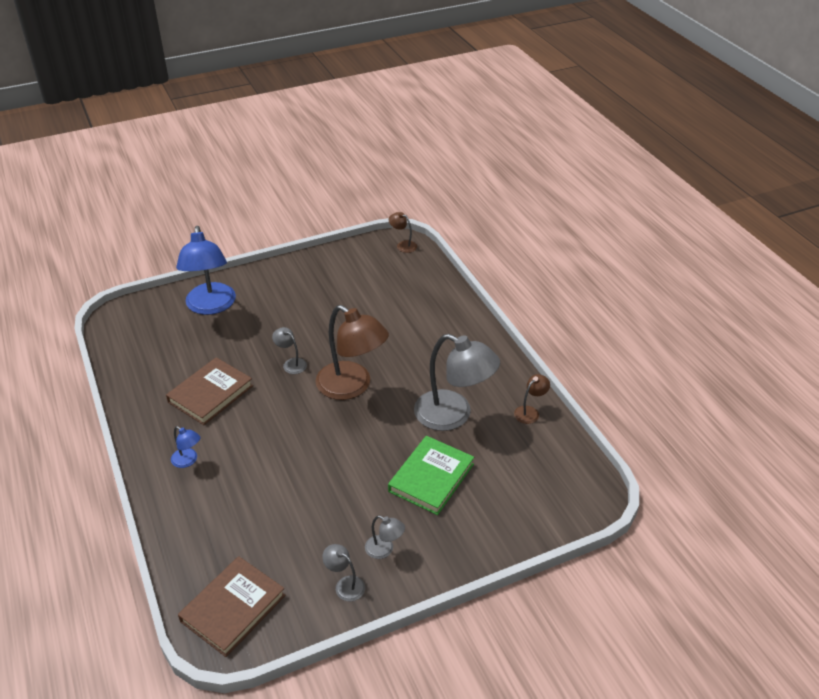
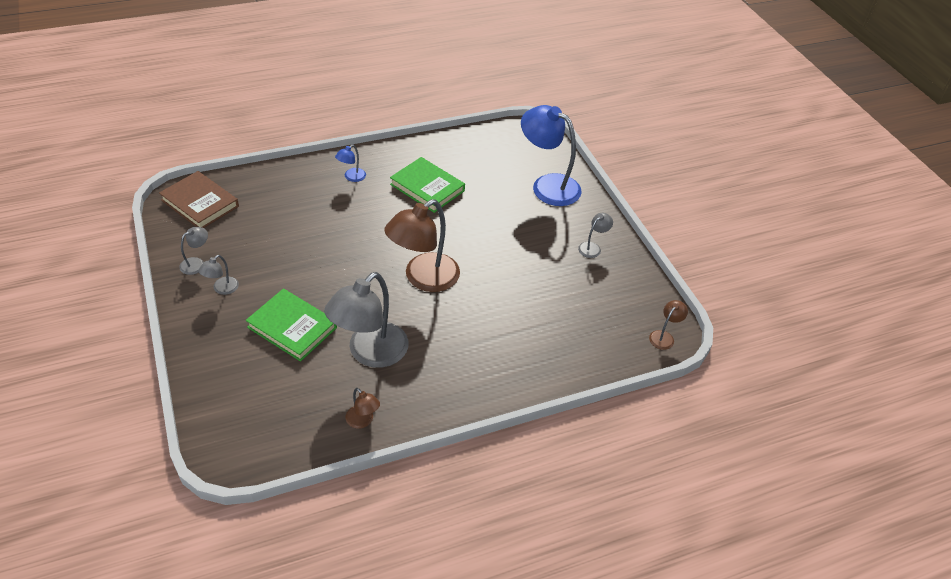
camera: 90 degrees right, 5 degrees up
(210, 394) = (427, 187): brown book -> green book
(211, 306) = (547, 185): blue lamp -> blue lamp turned 45 degrees clockwise
(291, 363) = (461, 237): grey lamp -> grey lamp (592, 247)

